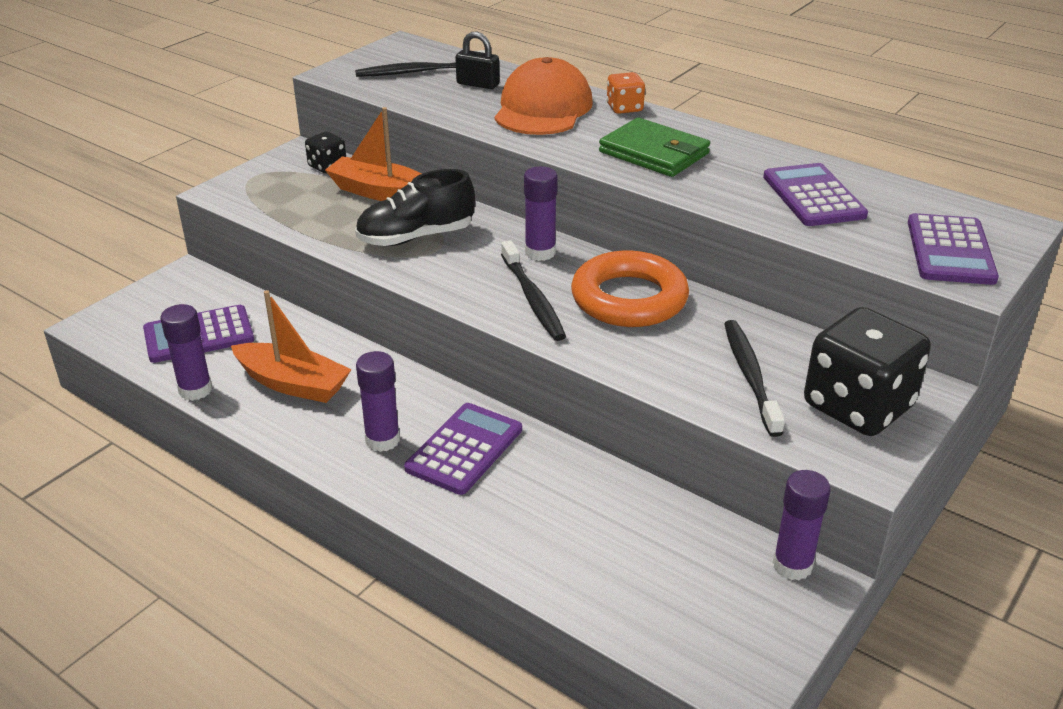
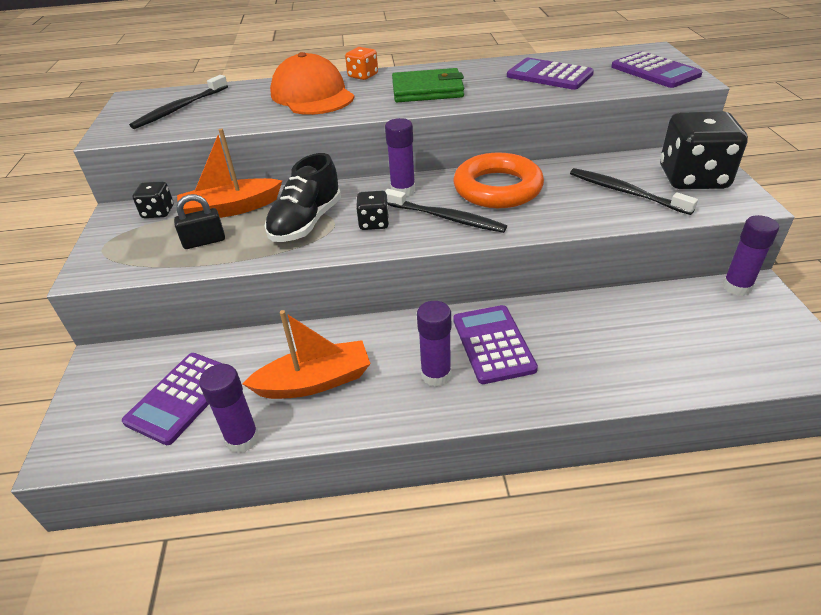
camera: 40 degrees left, 5 degrees up
(466, 268) = (374, 223): none -> black dice
(478, 84) = (240, 99): black padlock -> black padlock (204, 241)

